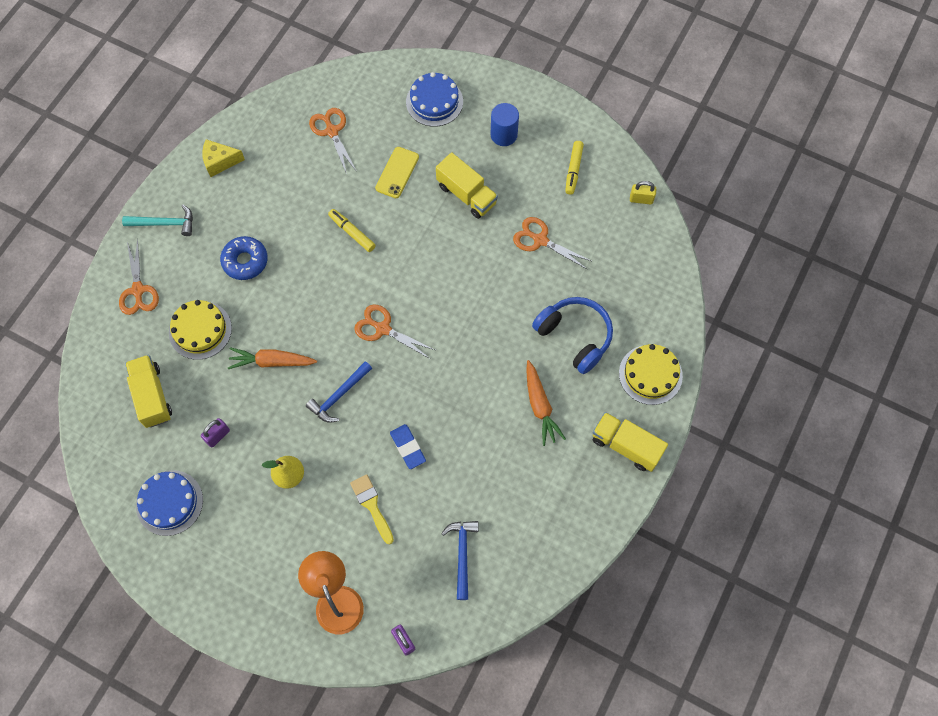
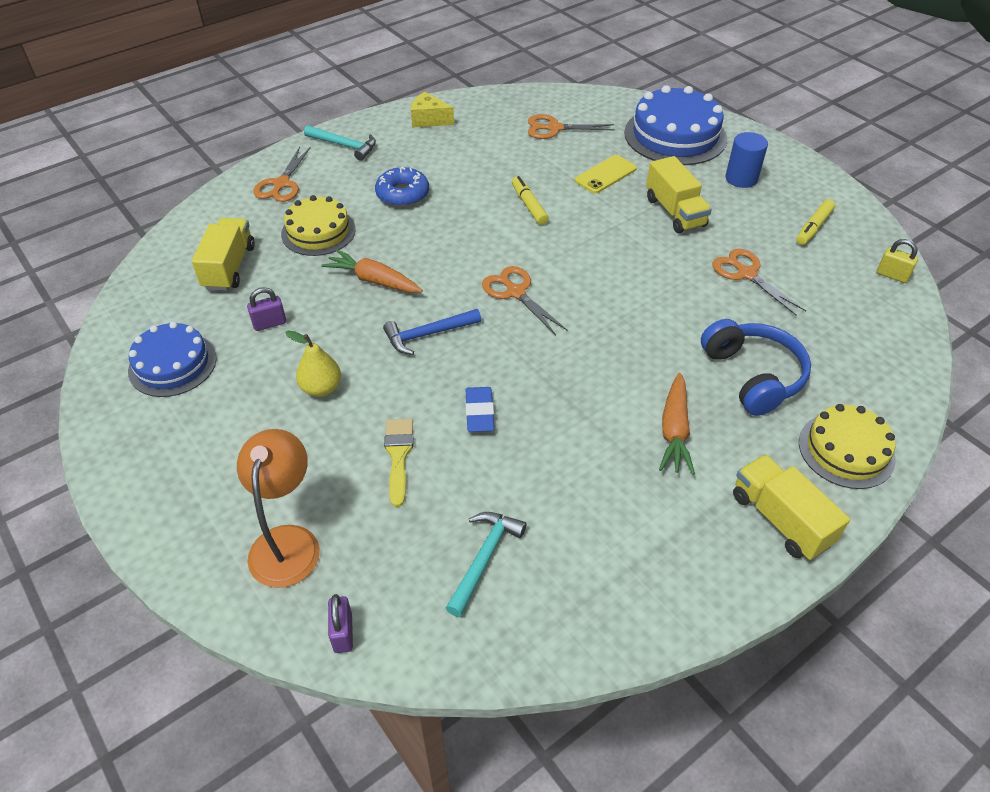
camera: 25 degrees right, 20 degrees down
(332, 131) = (554, 128): orange scissors -> orange scissors turned 90 degrees counterclockwise
(434, 102) = (675, 135): blue cake -> blue cake, size x1.56
(462, 554) = (484, 558): blue hammer -> turquoise hammer

